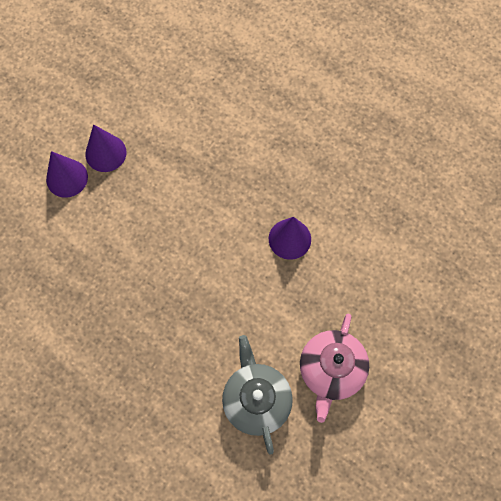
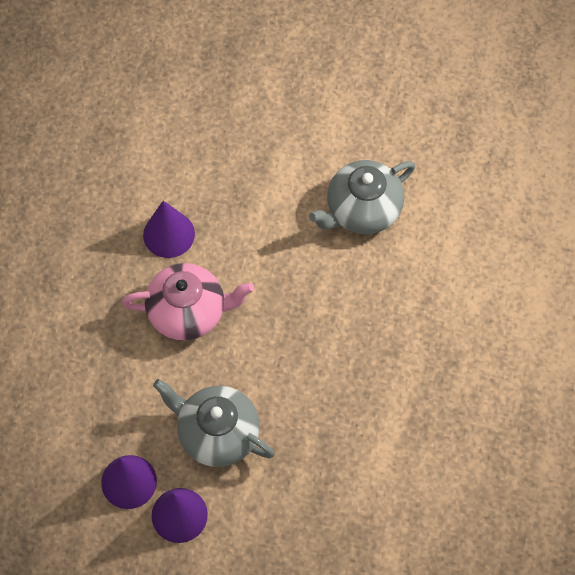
camera: 110 degrees left, 5 degrees down
(114, 222) = (217, 433): none -> grey teapot
(331, 370) = (302, 149): pink teapot -> pink teapot (188, 311)

